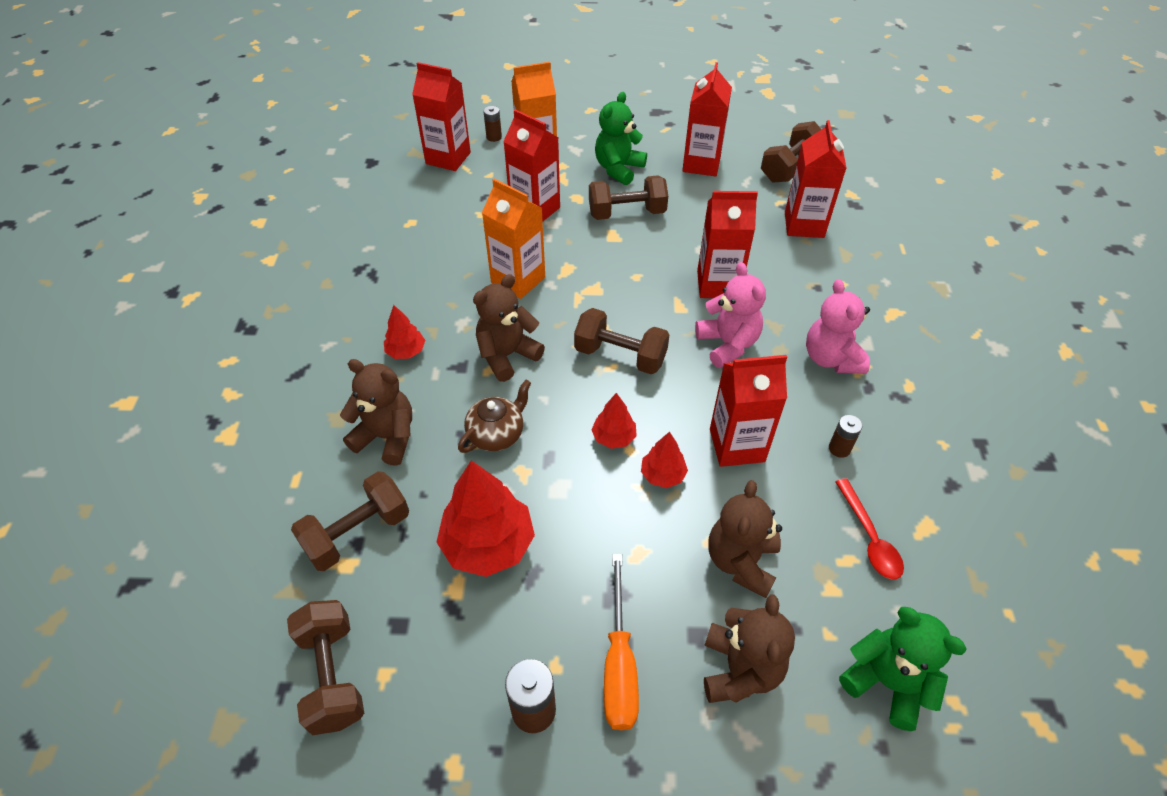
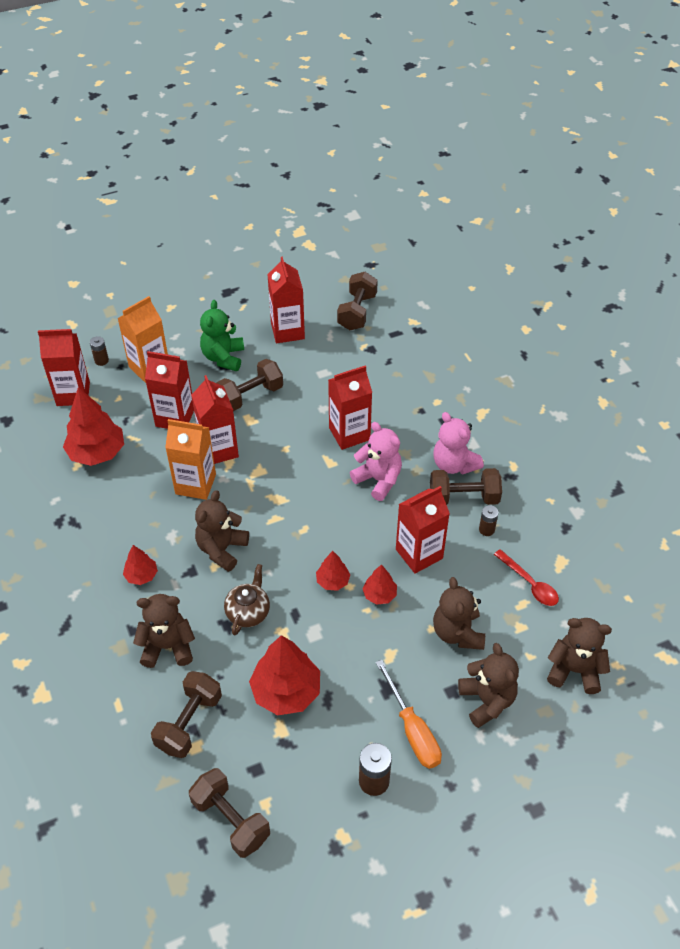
camera: 25 degrees left, 0 degrees up
(437, 217) = (97, 452): none -> red tree
(620, 355) = (306, 517): brown dumbbell -> brown dumbbell (463, 498)
(804, 225) = (389, 360): red carton -> red carton (219, 450)
(886, 682) = (574, 670): green teddy bear -> brown teddy bear

